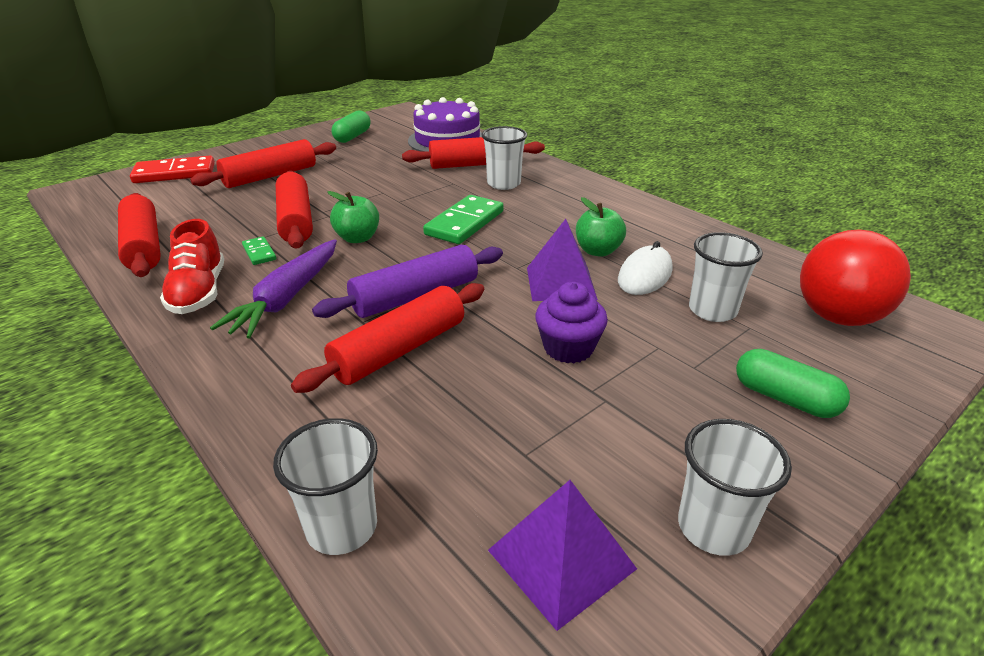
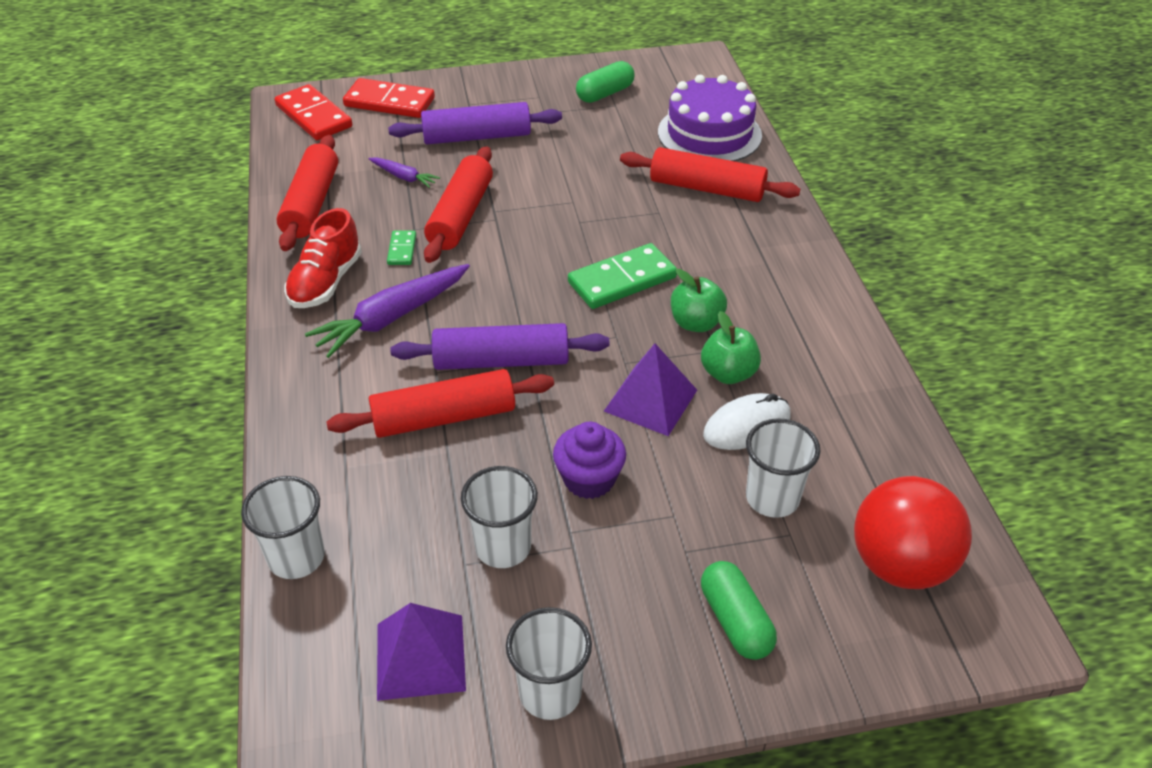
camera: 30 degrees right, 10 degrees up
(106, 195) = (313, 116): none -> red domino
(224, 210) = (404, 177): none -> purple carrot
(270, 176) = (477, 137): red rolling pin -> purple rolling pin
(357, 238) = (501, 263): green apple -> green apple (696, 323)
(503, 184) = (714, 233): white cup -> white cup (503, 547)

